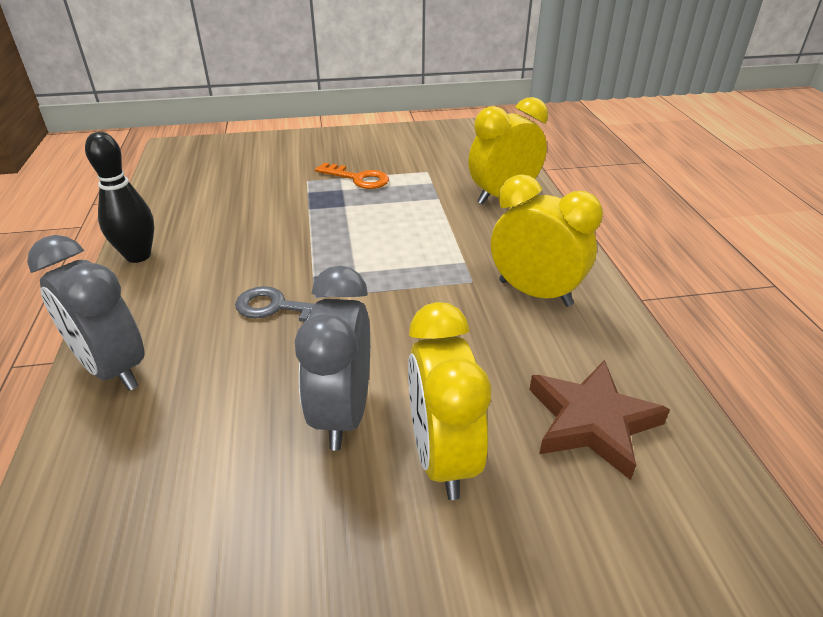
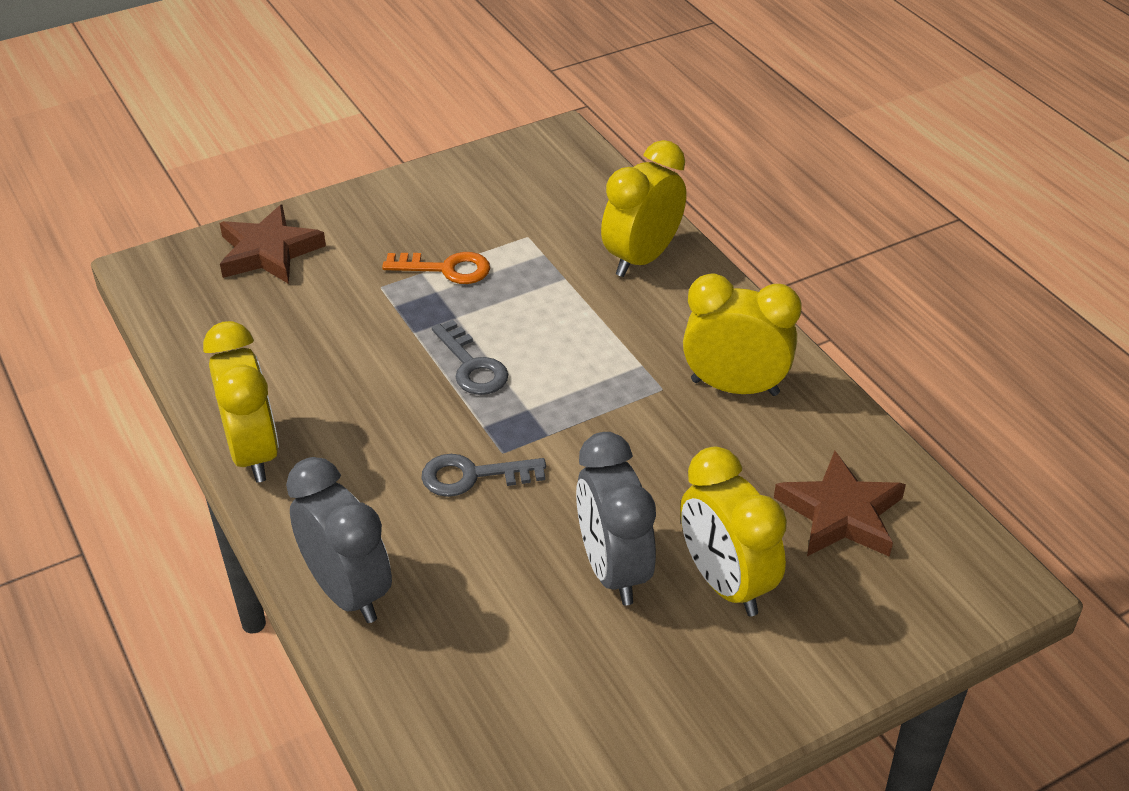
camera: 20 degrees left, 5 degrees up
(113, 369) = (348, 591): grey clock -> grey clock turned 150 degrees counterclockwise
(138, 256) = (253, 453): black bowling pin -> yellow clock
(252, 151) = (269, 252): none -> brown star
(333, 236) = (472, 366): none -> grey key

